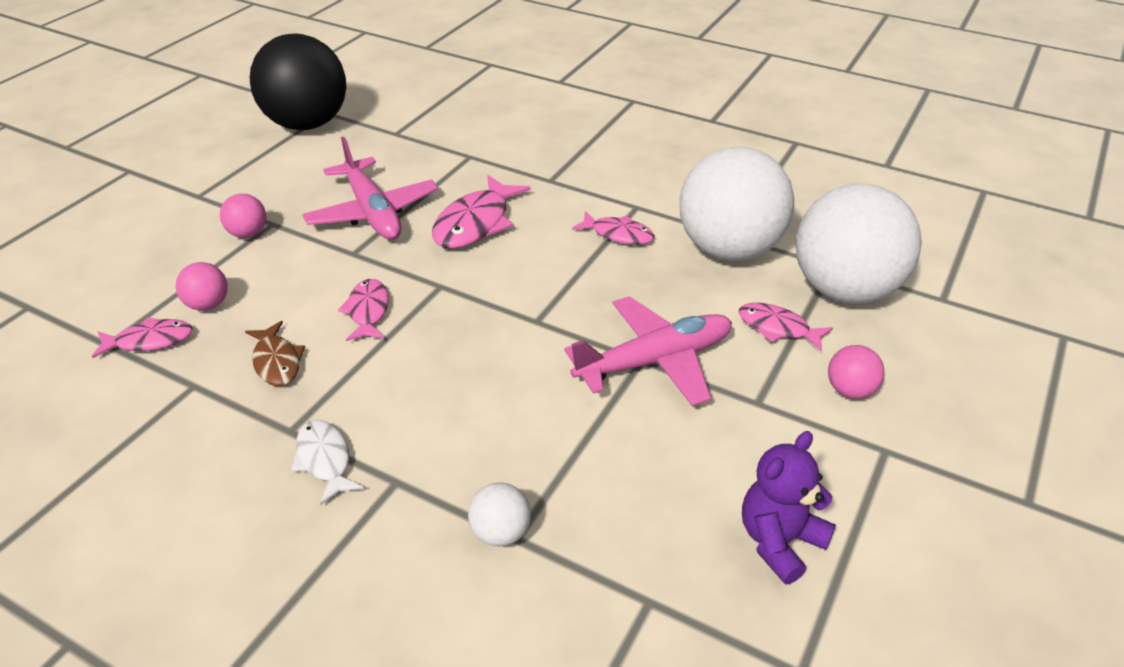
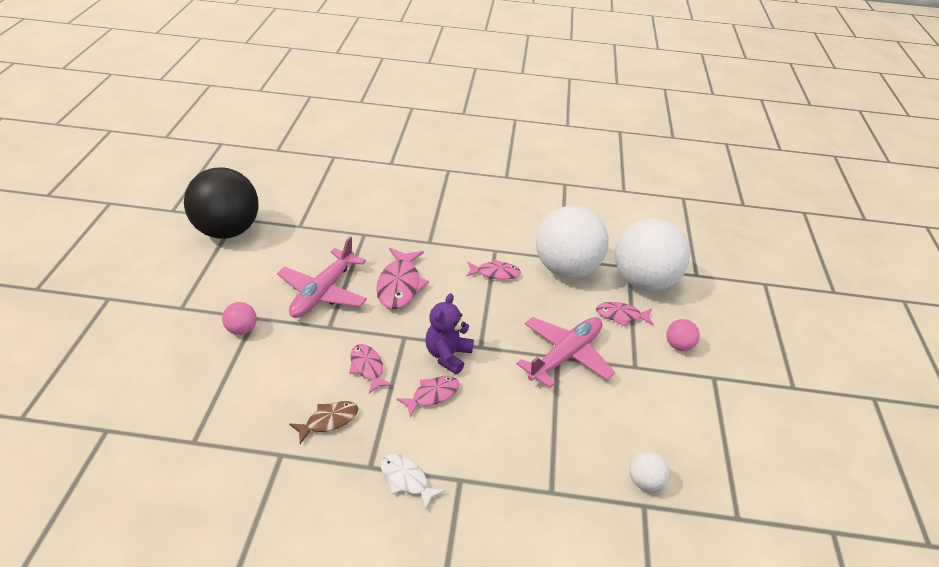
camera: 25 degrees left, 0 degrees up
(149, 341) = (225, 431): pink fish -> pink fish (432, 395)
(208, 304) = (249, 392): pink ball -> none
(277, 361) = (328, 421): brown fish -> brown fish turned 75 degrees counterclockwise
(372, 212) = (323, 292): pink plane -> pink plane turned 75 degrees clockwise
(500, 533) = (541, 492): white ball -> white ball (644, 481)
(779, 541) = (690, 448): purple teddy bear -> purple teddy bear (448, 355)

